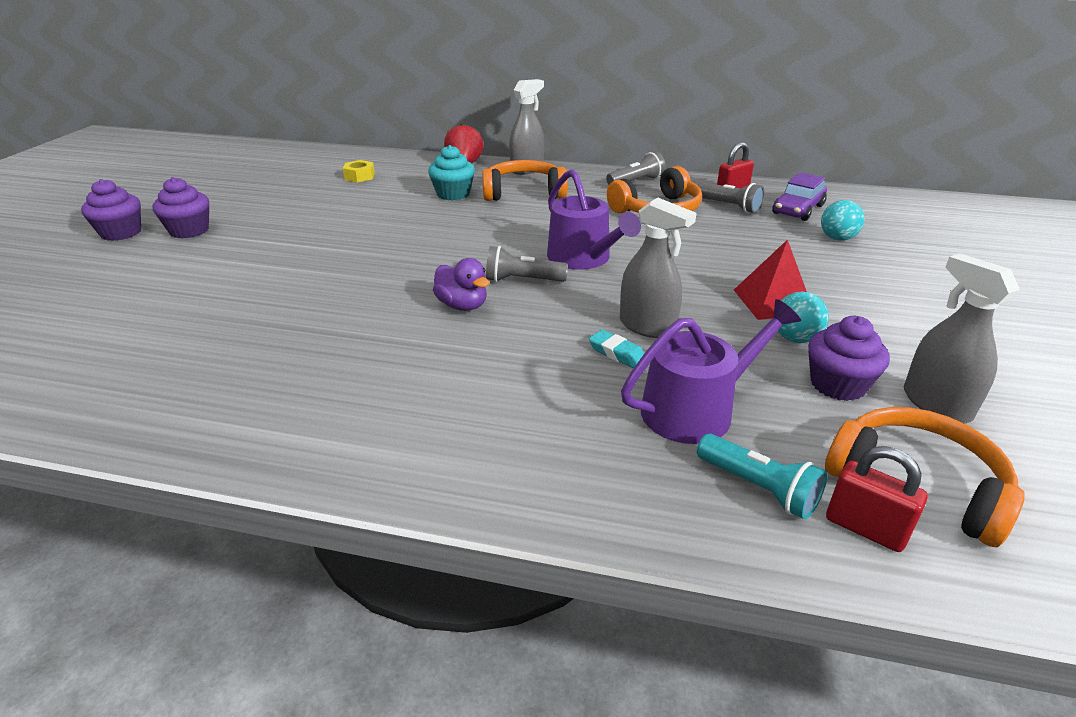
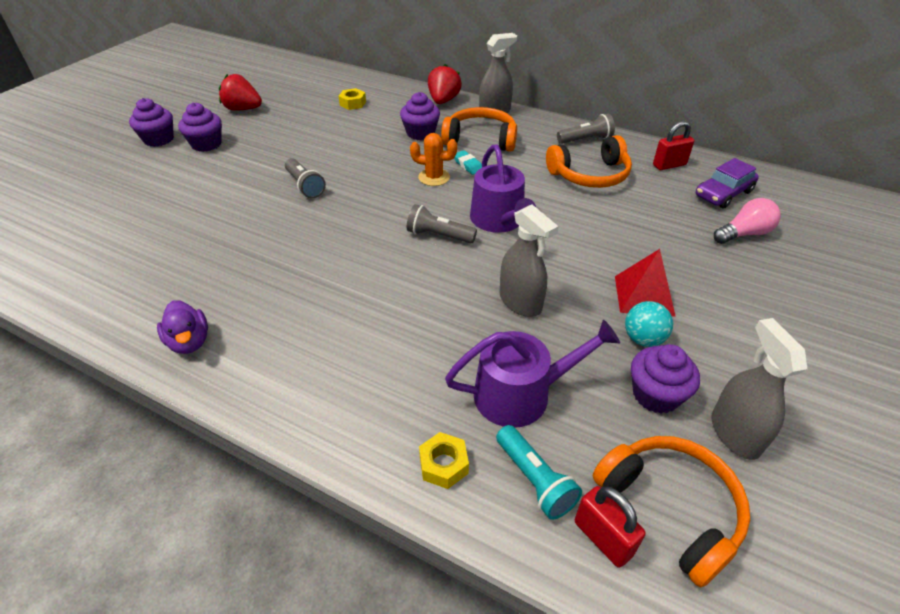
camera: 15 degrees right, 10 degrees up
(223, 194) = (243, 109): none -> red strawberry
(453, 194) = (420, 133): turquoise cupcake -> purple cupcake
(462, 305) = (380, 254): purple duck -> purple duck (189, 342)
(489, 230) = (434, 177): none -> orange cactus
(616, 353) = (482, 324): turquoise eraser -> turquoise eraser (468, 165)
(646, 495) = (443, 465): none -> yellow nut
(729, 206) = (658, 181): grey flashlight -> grey flashlight (305, 186)
(837, 238) = (744, 234): turquoise ball -> pink light bulb

